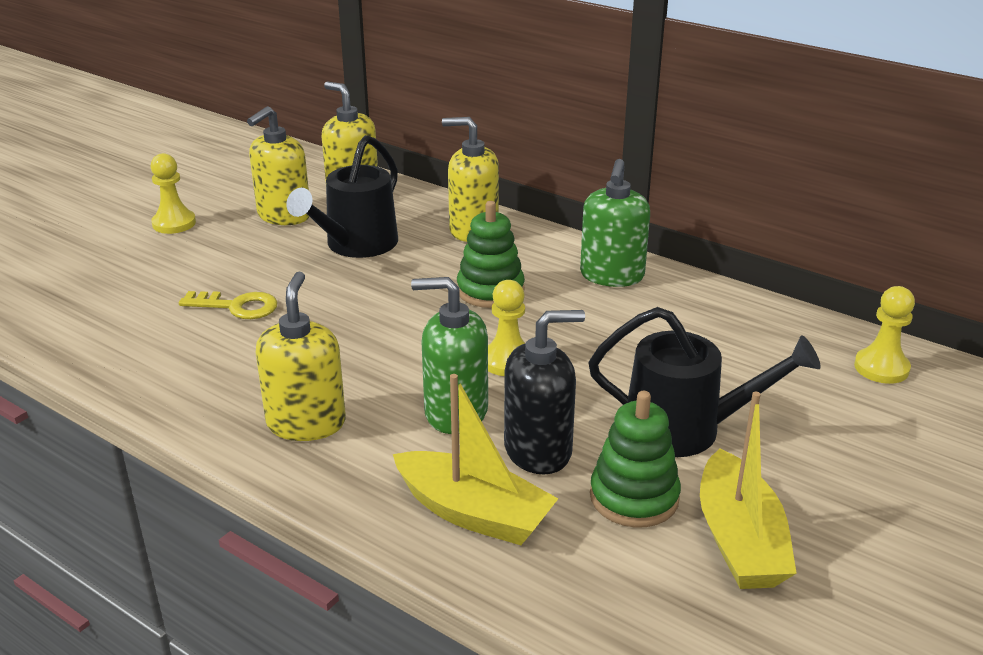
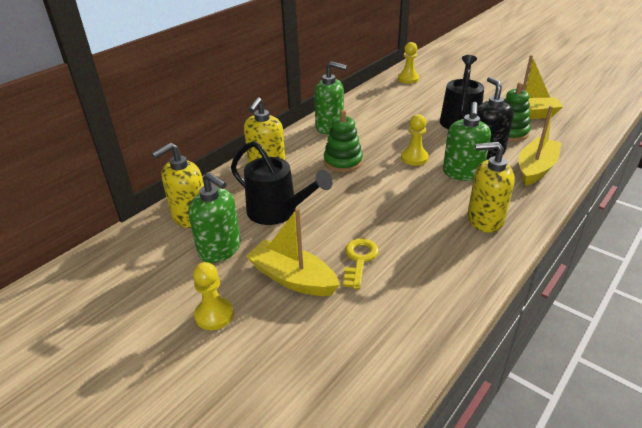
camera: 85 degrees left, 5 degrees up
(217, 263) = (293, 278): none -> yellow boat
(283, 215) = (220, 249): yellow soap dispenser -> green soap dispenser

